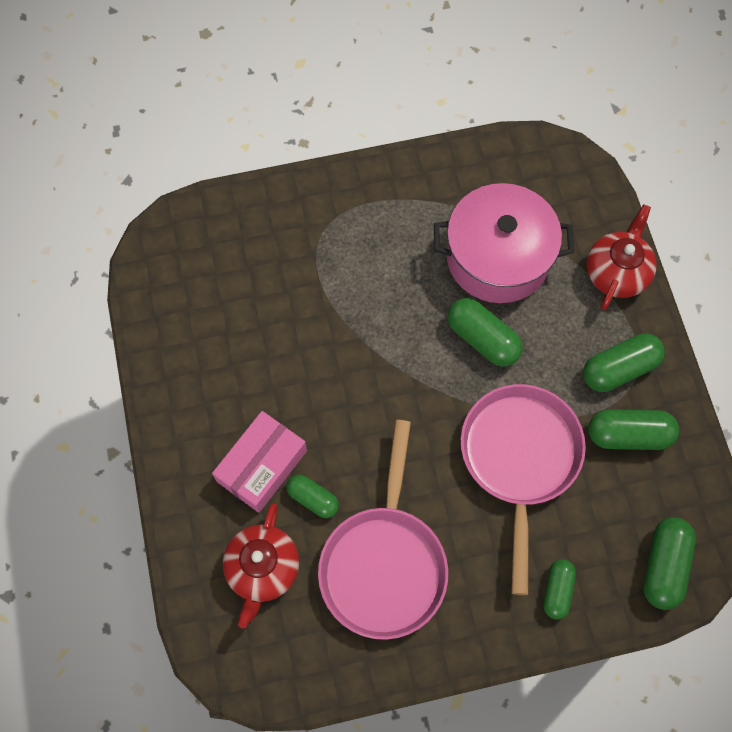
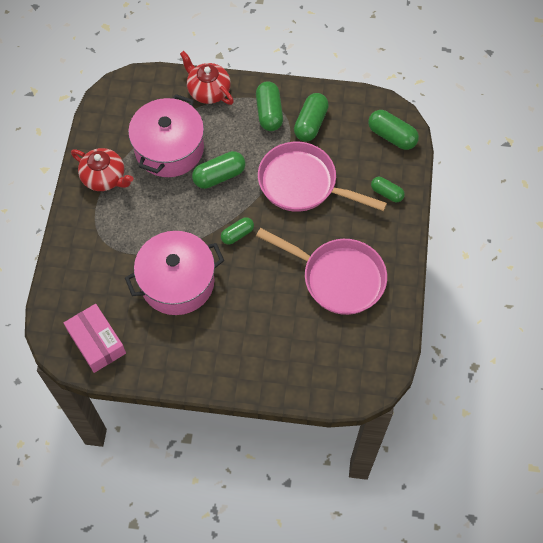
camera: 70 degrees left, 5 degrees down
(262, 466) = (250, 327): pink box -> pink box (96, 342)
(262, 569) = (316, 347): red teapot -> red teapot (104, 177)
(296, 346) = (177, 282): none -> pink pot
(313, 499) = (283, 304): green capsule -> green capsule (237, 234)

